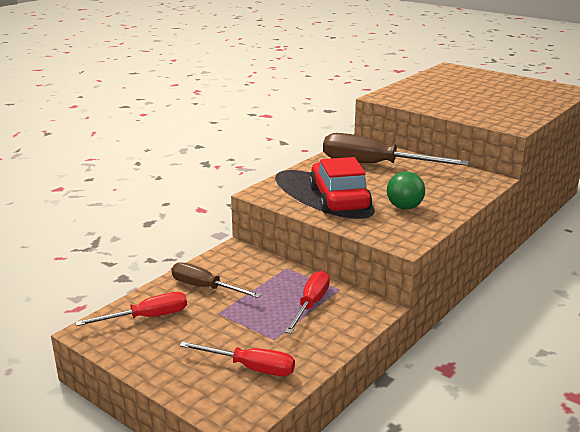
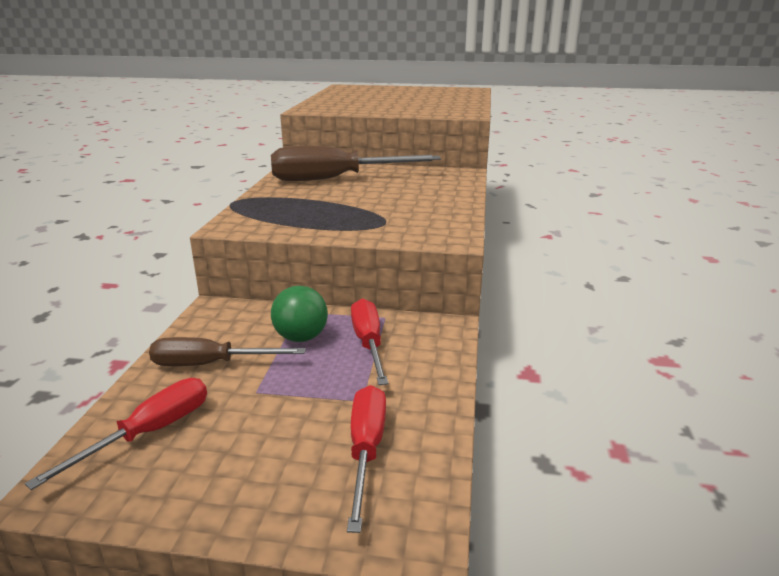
camera: 30 degrees left, 0 degrees up
(251, 368) = (366, 450): red screwdriver -> red screwdriver turned 75 degrees counterclockwise
(338, 199) = (331, 214): red car -> none
(404, 207) = (412, 208): green ball -> green ball (301, 337)

